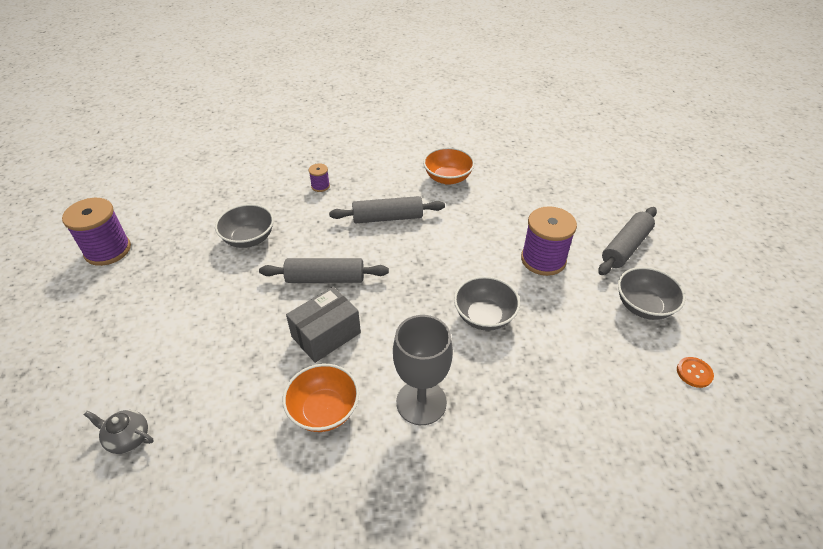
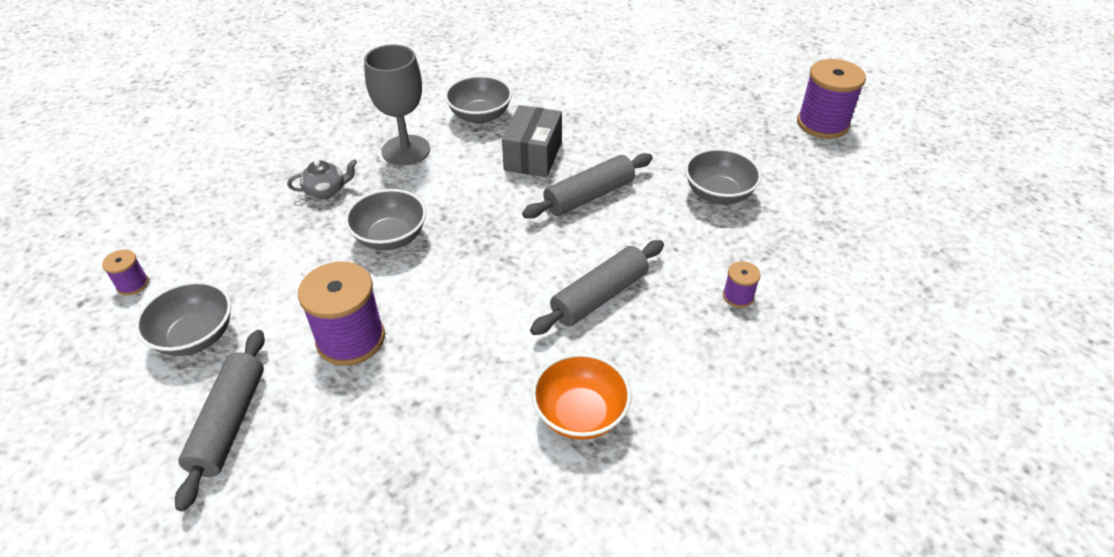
camera: 145 degrees right, 0 degrees up
(128, 438) = (597, 54): grey teapot -> grey teapot (326, 191)
(324, 410) = (480, 116): orange bowl -> grey bowl
(694, 373) = (132, 284): orange button -> purple spool

